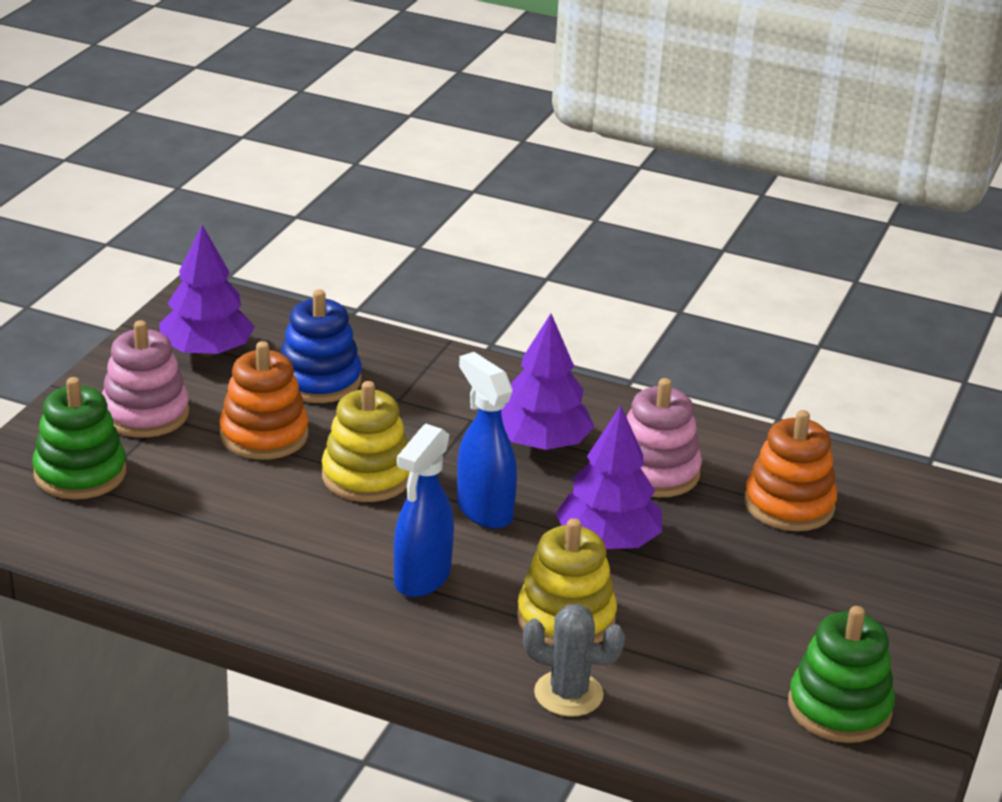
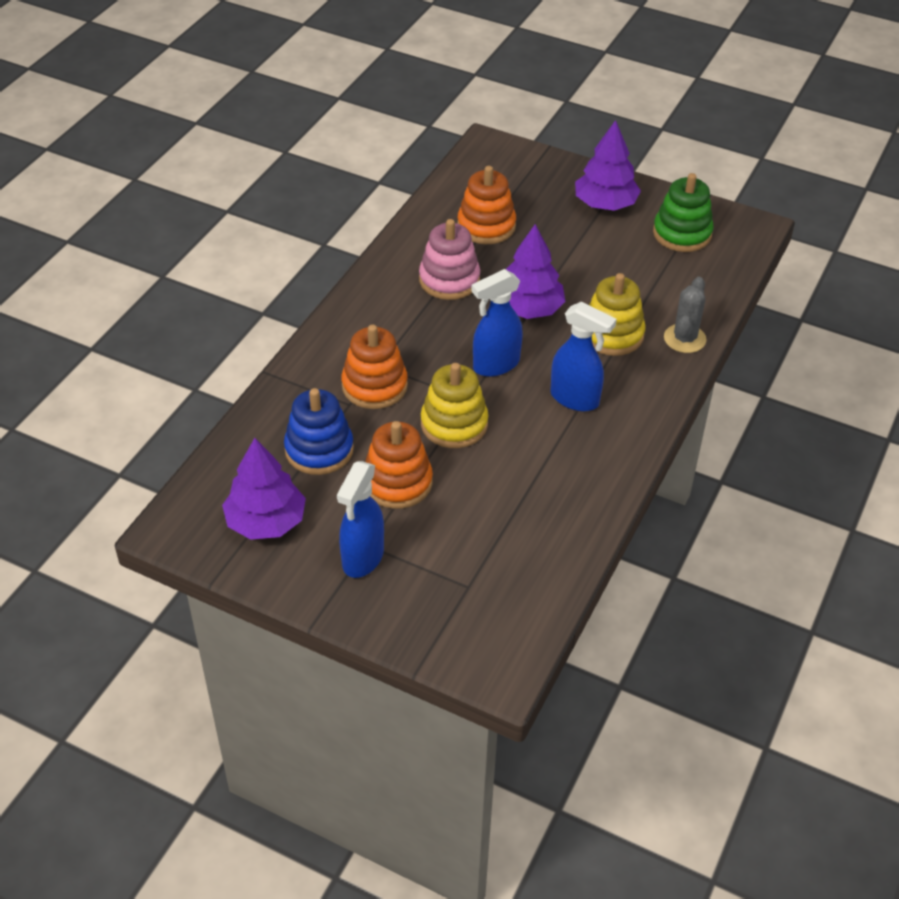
camera: 85 degrees left, 15 degrees up
(80, 473) = (449, 596): green stacking toy -> none
(145, 414) = (362, 558): pink stacking toy -> blue spray bottle
(432, 416) = (374, 386): none -> orange stacking toy
(541, 444) = (413, 331): purple tree -> purple tree (605, 204)

